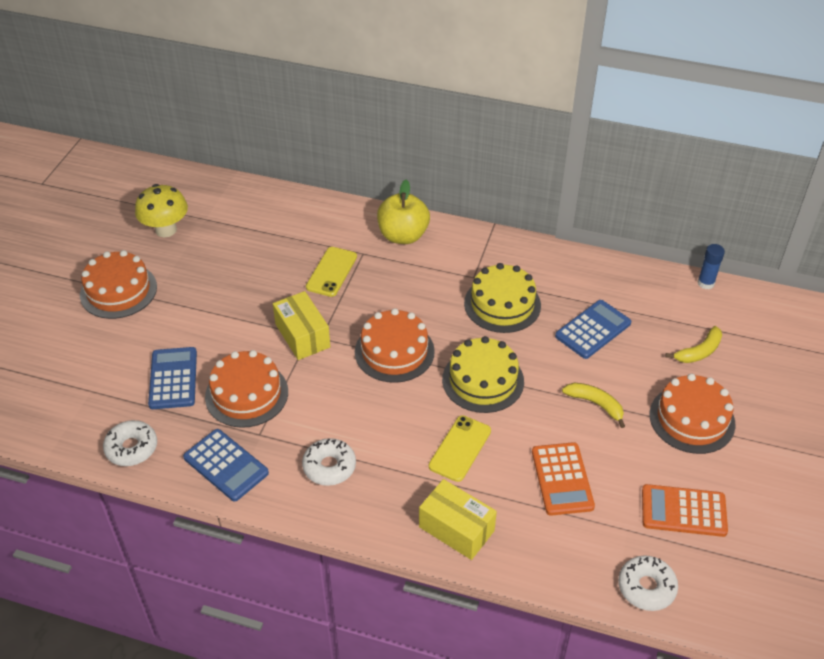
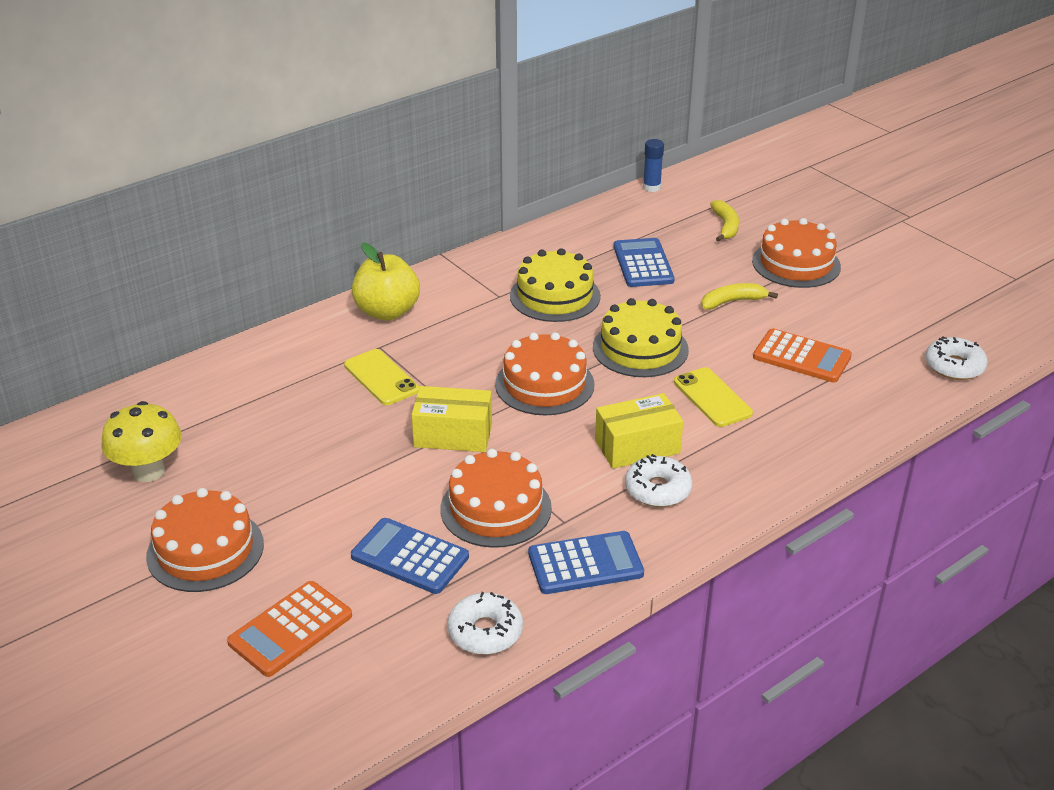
camera: 55 degrees left, 10 degrees down
(456, 529) = (807, 441): yellow box -> yellow box (637, 446)
(683, 511) = (890, 312): orange calculator -> orange calculator (290, 629)

